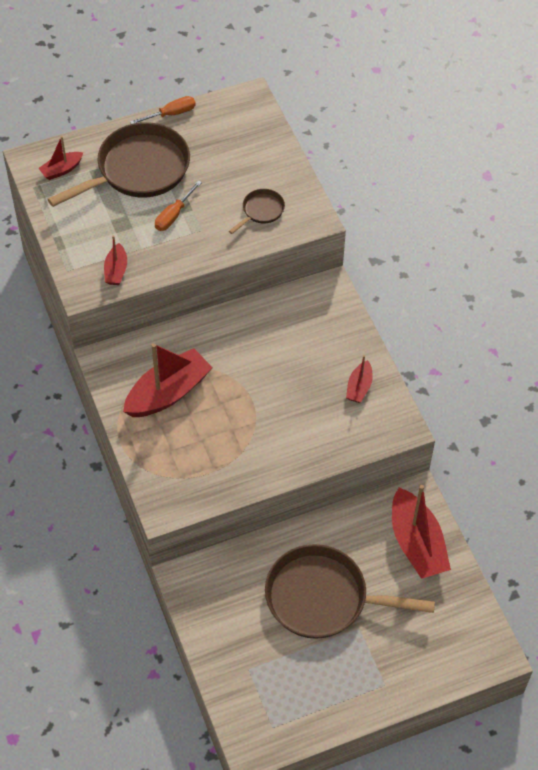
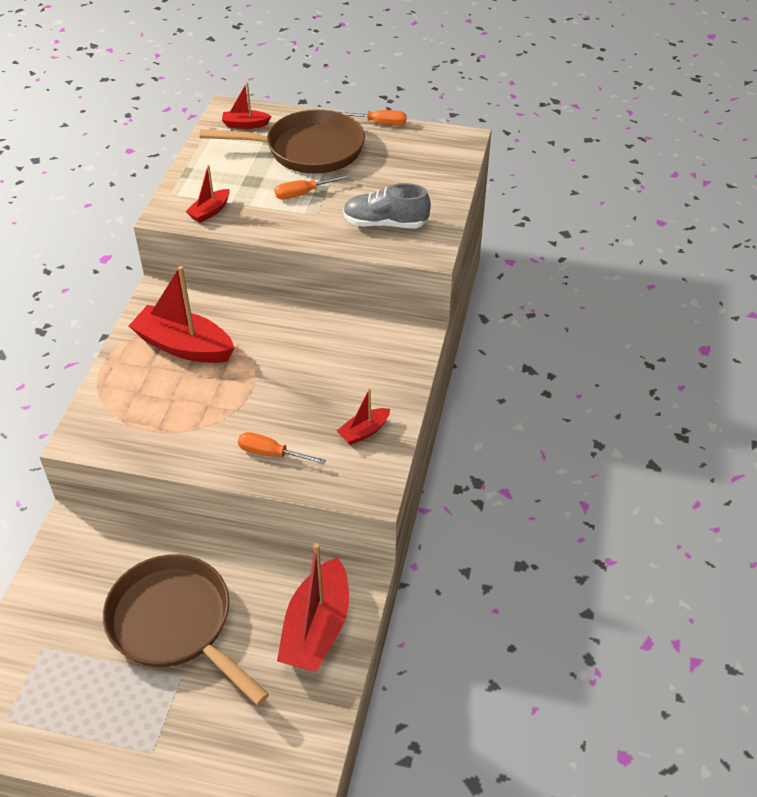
camera: 35 degrees right, 10 degrees down
(168, 393) = (184, 346): red boat -> red boat turned 150 degrees counterclockwise
(261, 211) = (385, 223): brown pan -> grey shoe
(311, 440) = (271, 453): none -> orange screwdriver

